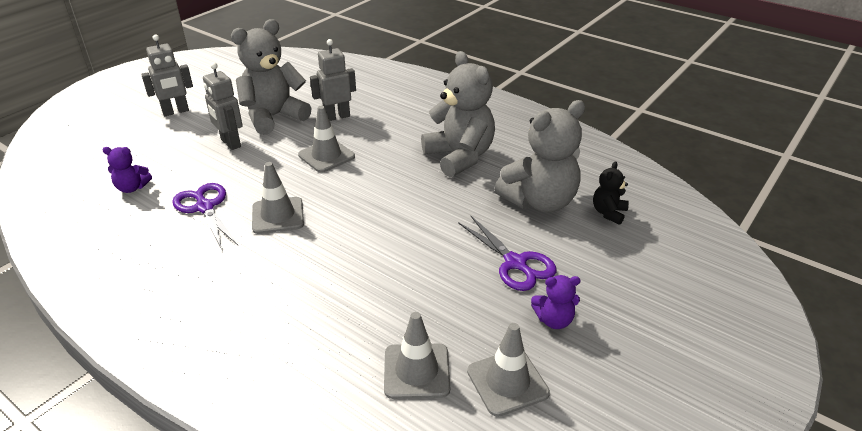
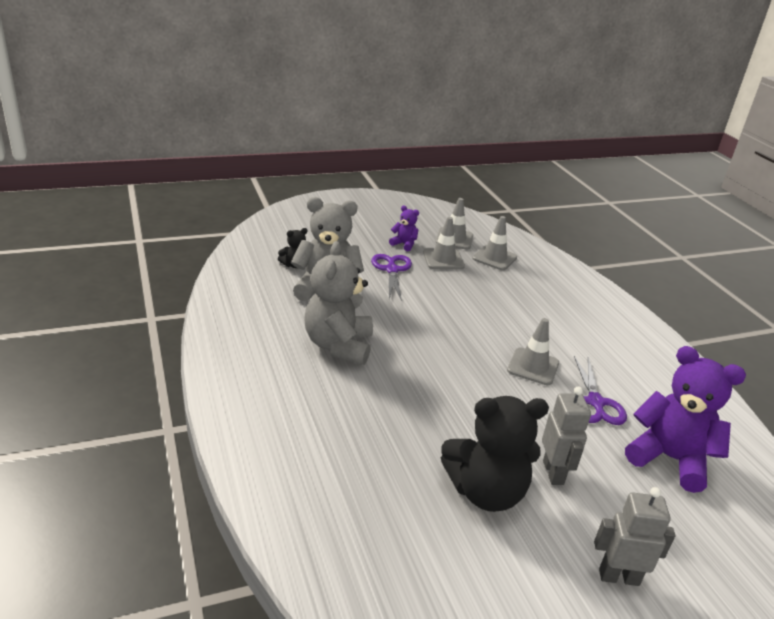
camera: 150 degrees left, 5 degrees down
(132, 188) = (669, 459): purple teddy bear -> purple teddy bear, size x2.14
(273, 117) = (486, 492): grey teddy bear -> black teddy bear
(326, 156) = (457, 404): grey traffic cone -> grey traffic cone (443, 259)
(337, 116) = (410, 453): grey robot -> none

